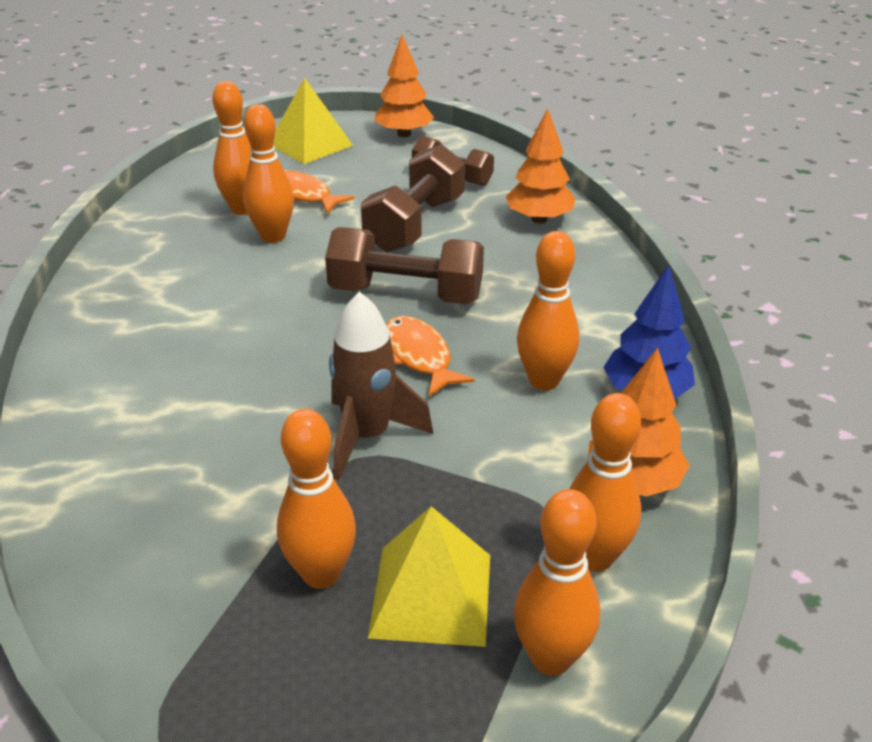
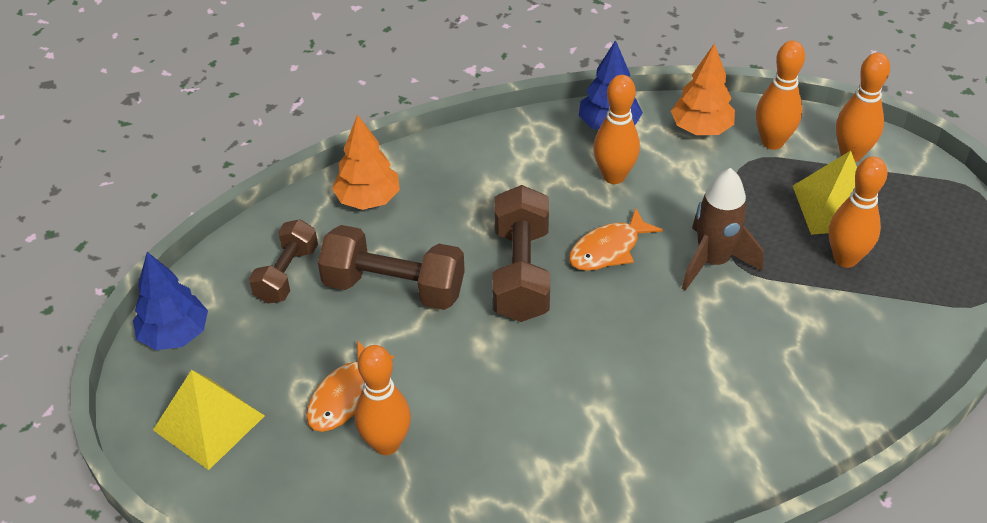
camera: 100 degrees left, 10 degrees up
(273, 236) = (441, 398): orange bowling pin -> none
(404, 134) = (175, 334): orange tree -> blue tree

